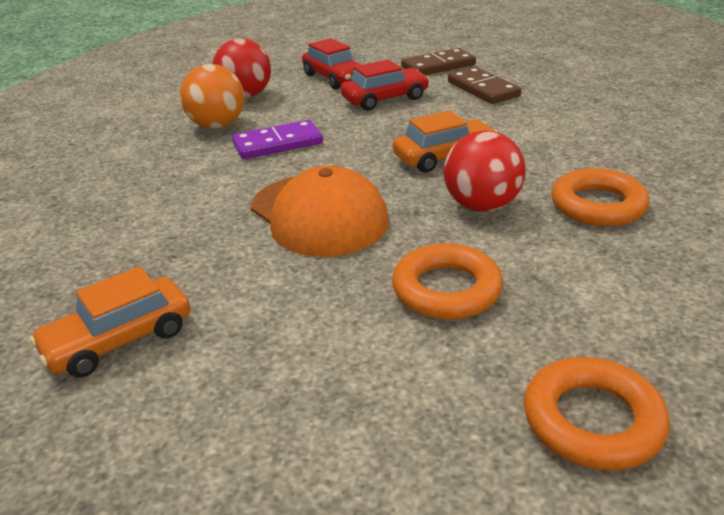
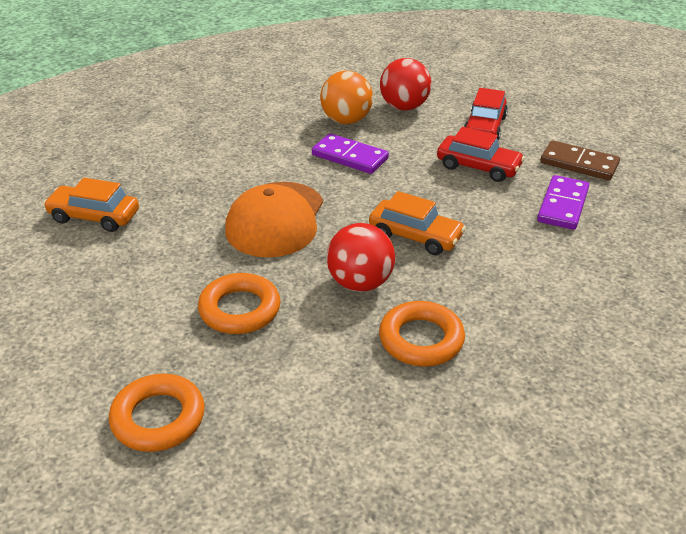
camera: 50 degrees right, 5 degrees up
(483, 89) = (562, 205): brown domino -> purple domino

